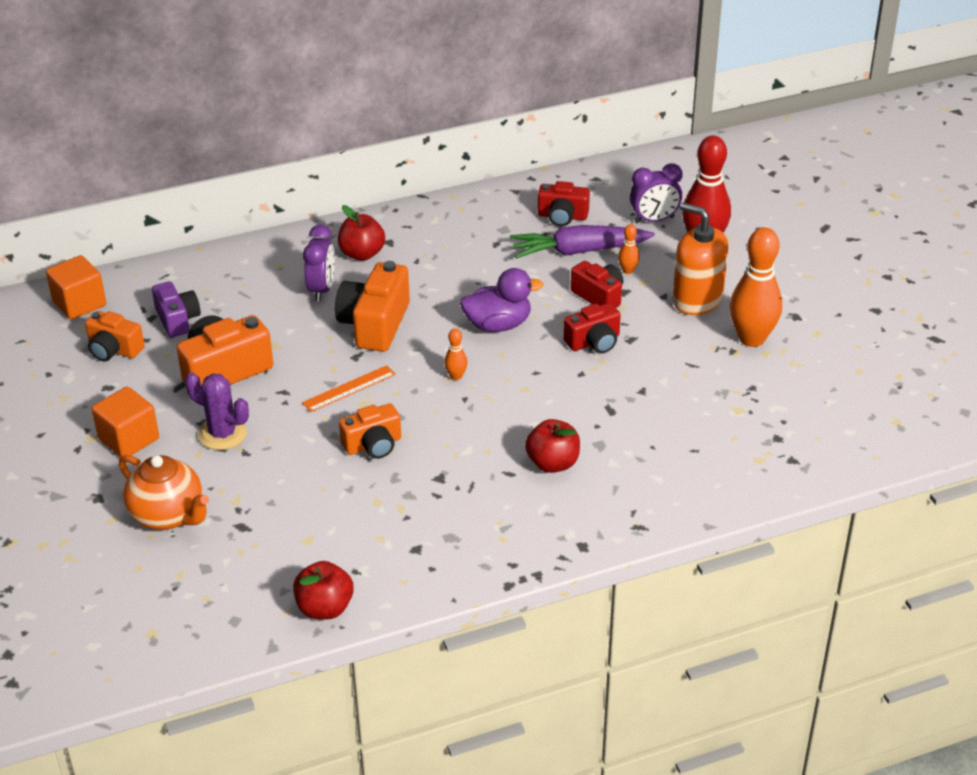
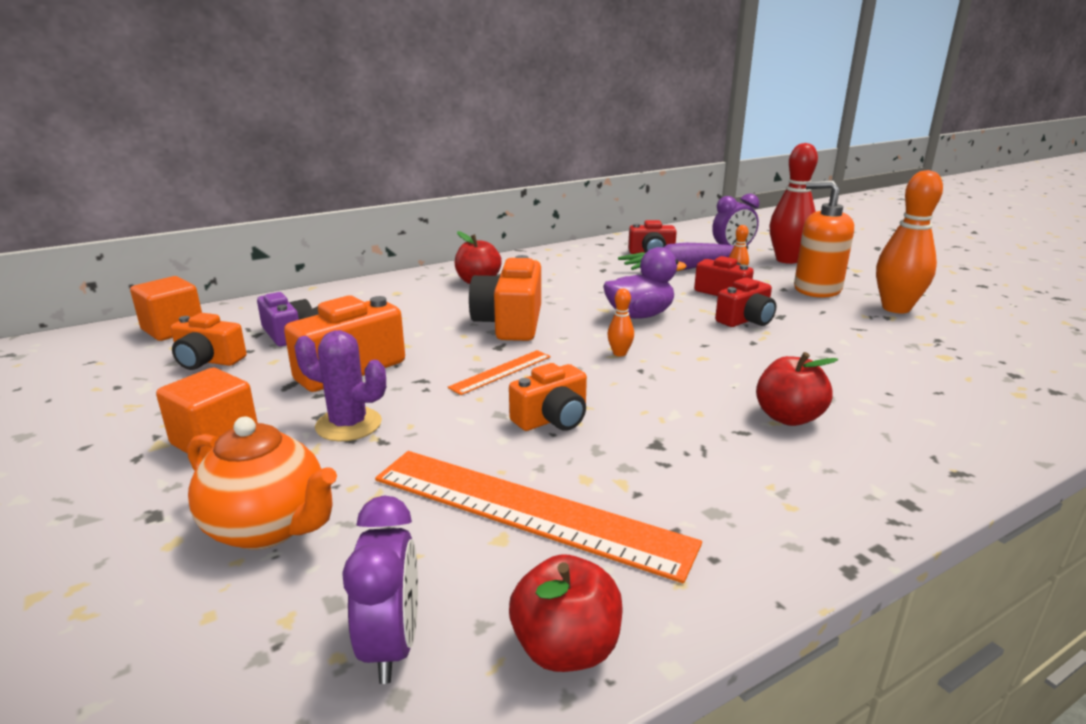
camera: 10 degrees left, 15 degrees down
(321, 289) = (444, 304): purple clock -> purple clock (392, 645)
(330, 522) = (527, 511): none -> orange ruler

